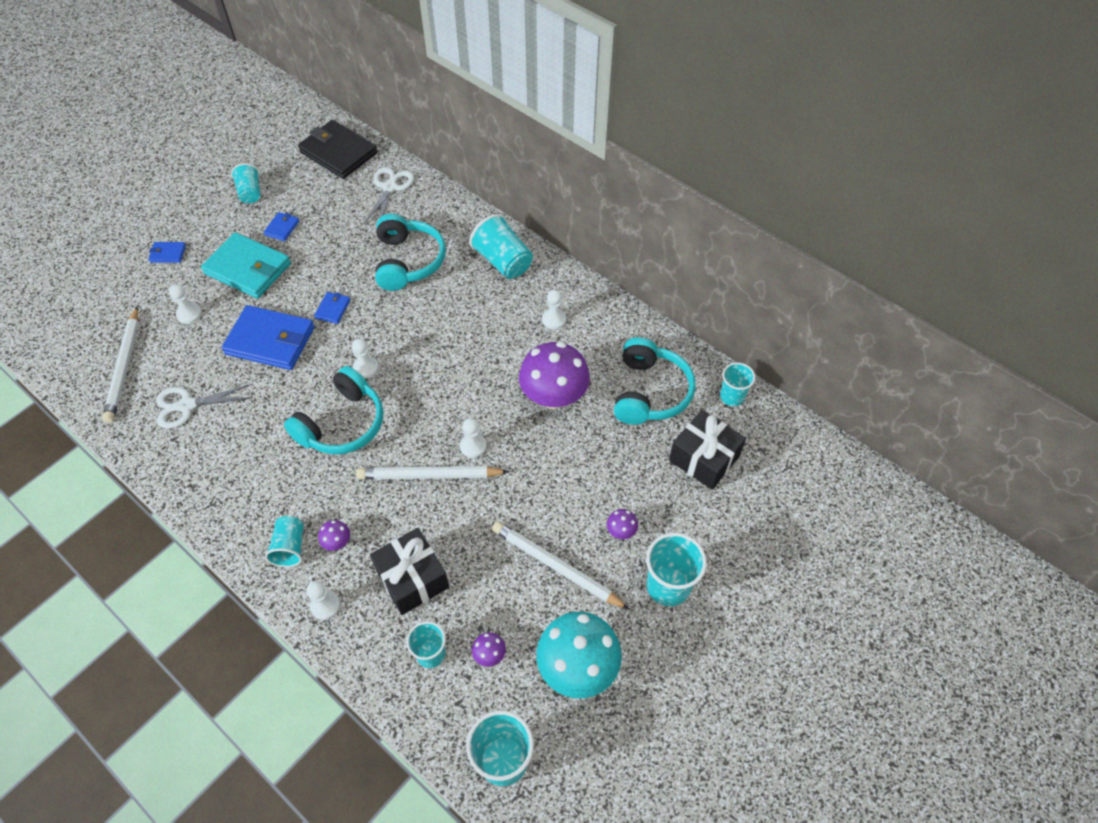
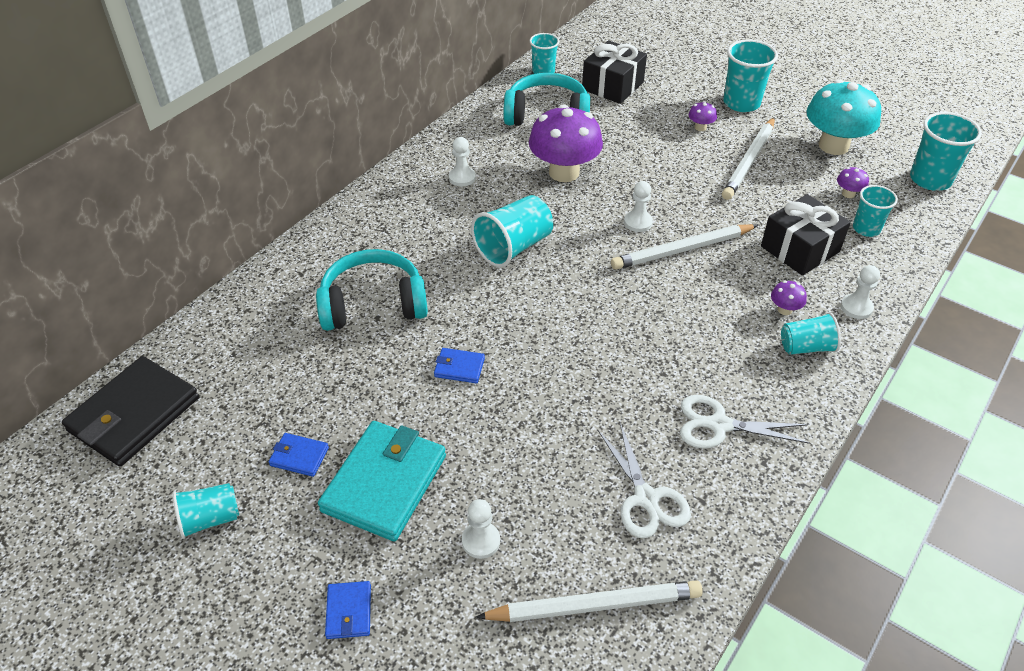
camera: 95 degrees left, 10 degrees down
(270, 340) = (520, 426): blue wallet -> none
(342, 424) = (636, 329): turquoise headphones -> none
(365, 368) = (551, 320): white pawn -> none
(390, 188) = (227, 341): white scissors -> white scissors (719, 425)
(429, 475) = (682, 250): white pencil -> white pencil turned 75 degrees clockwise
(503, 261) = (375, 221): turquoise cup -> turquoise cup (513, 247)

